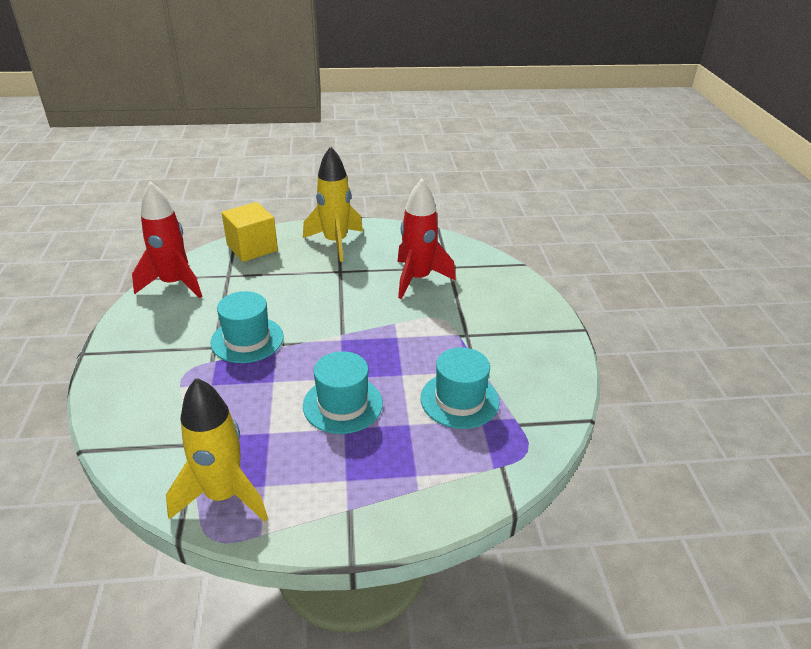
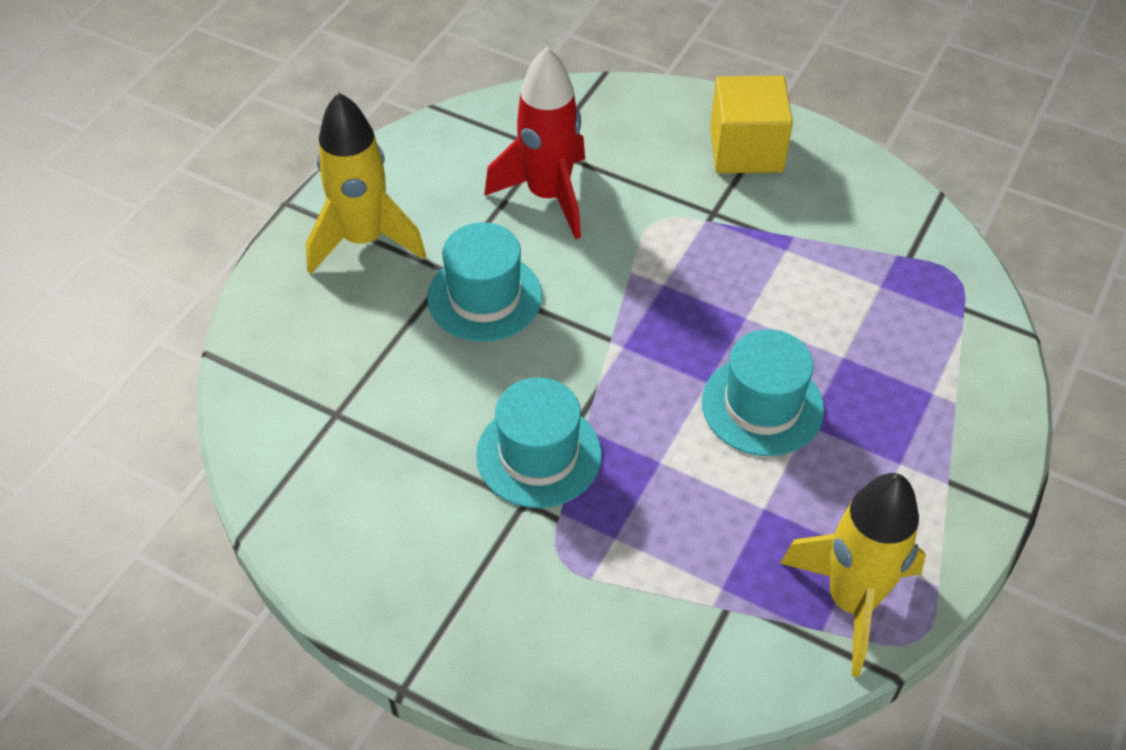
camera: 55 degrees left, 15 degrees up
(174, 284) = (299, 497): red rocket -> none
(252, 248) = (280, 351): yellow cube -> yellow cube (746, 150)
(459, 400) = (833, 286): turquoise hat -> turquoise hat (484, 297)

